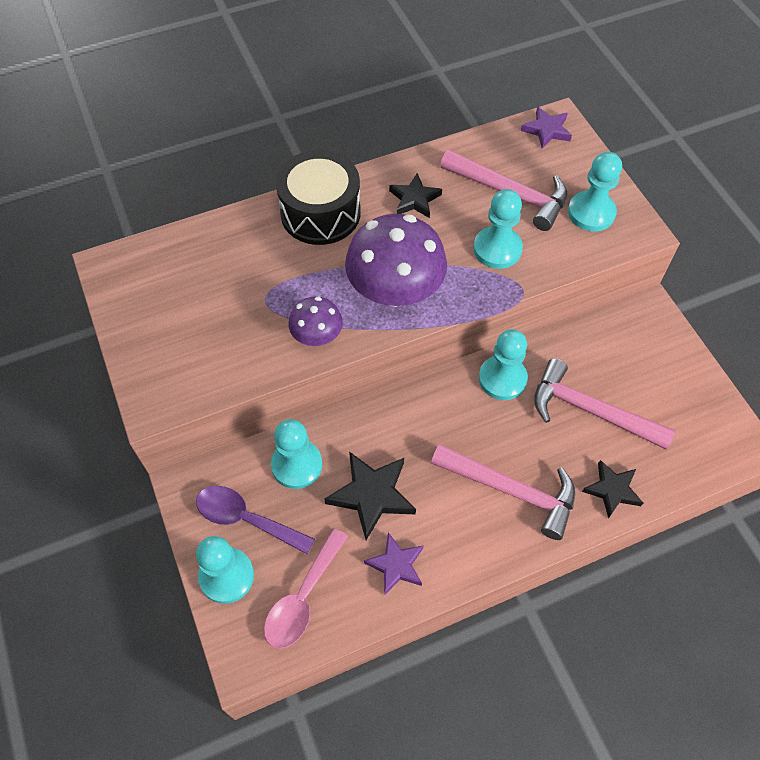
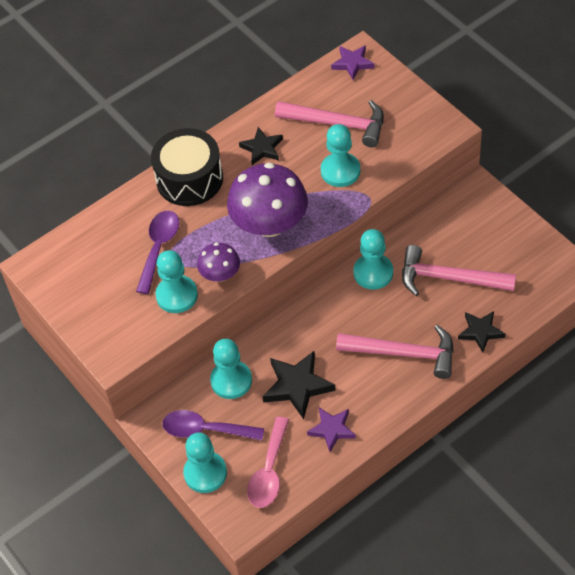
camera: 10 degrees left, 5 degrees down
(257, 284) = (159, 248): none -> purple spoon
(591, 213) = (406, 123): turquoise pawn -> turquoise pawn (177, 295)

